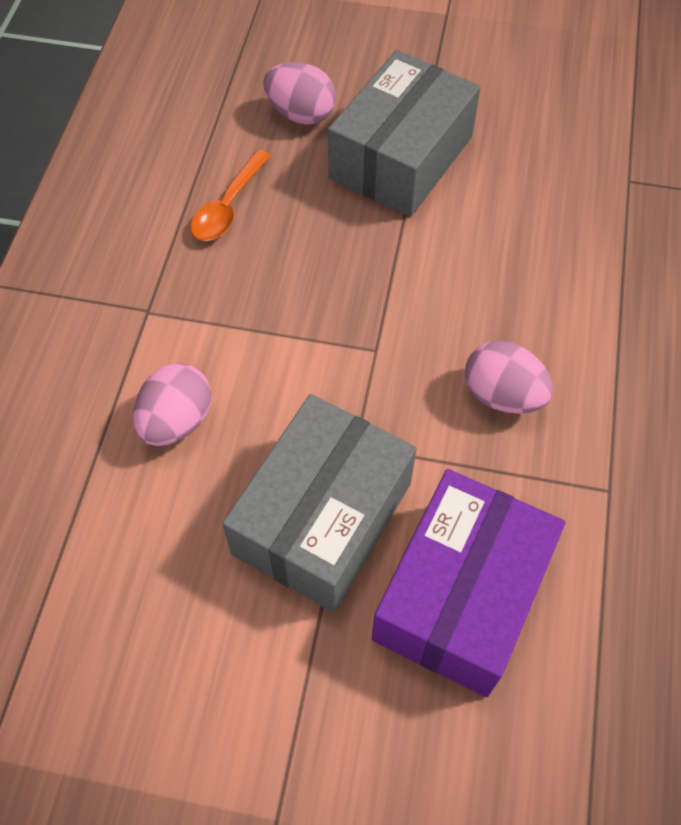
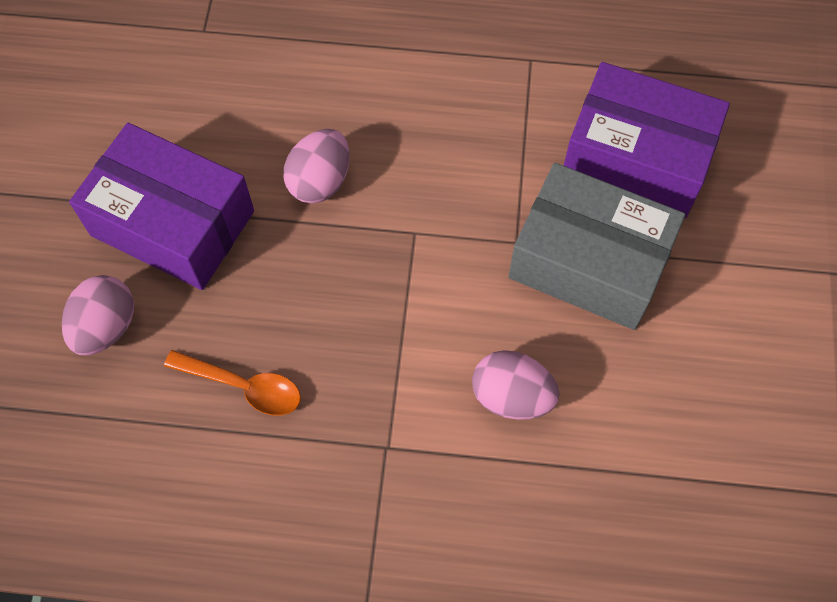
camera: 95 degrees left, 5 degrees up
(401, 157) = (172, 223): grey box -> purple box
(502, 395) = (452, 132): pink egg -> pink egg (320, 181)

